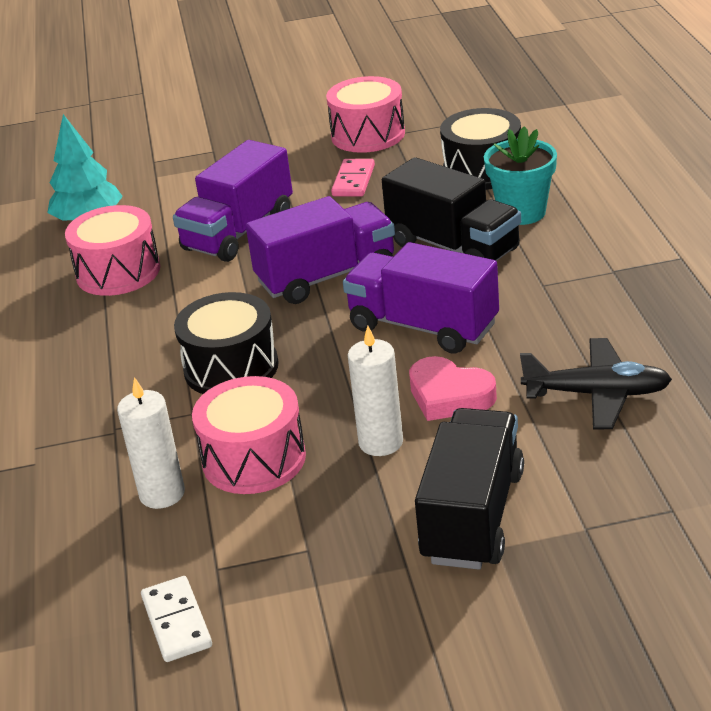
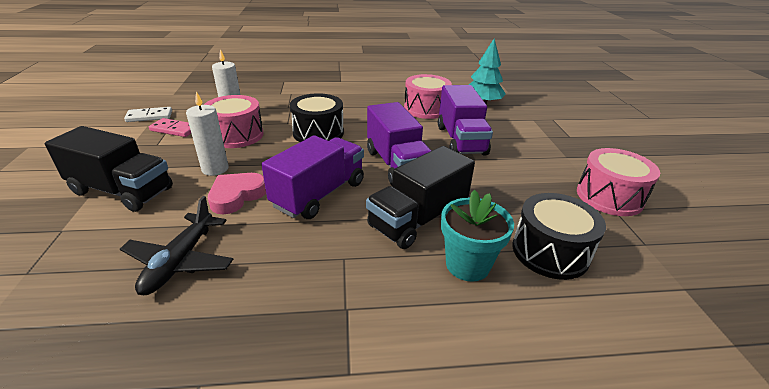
camera: 90 degrees right, 0 degrees up
(238, 232) = (460, 140): purple truck -> purple truck turned 135 degrees counterclockwise
(353, 181) = (528, 184): pink domino -> pink domino (174, 129)

